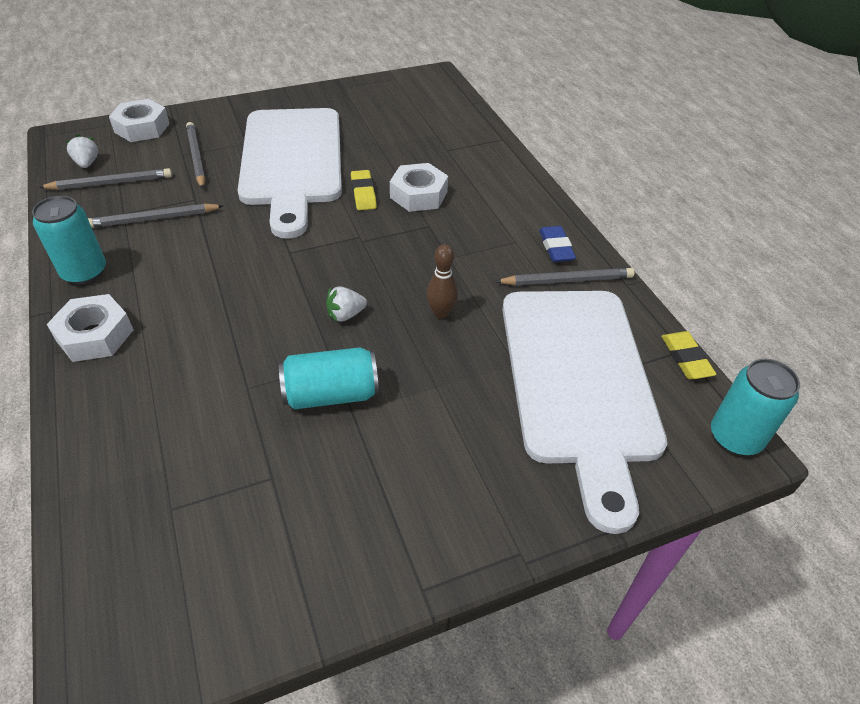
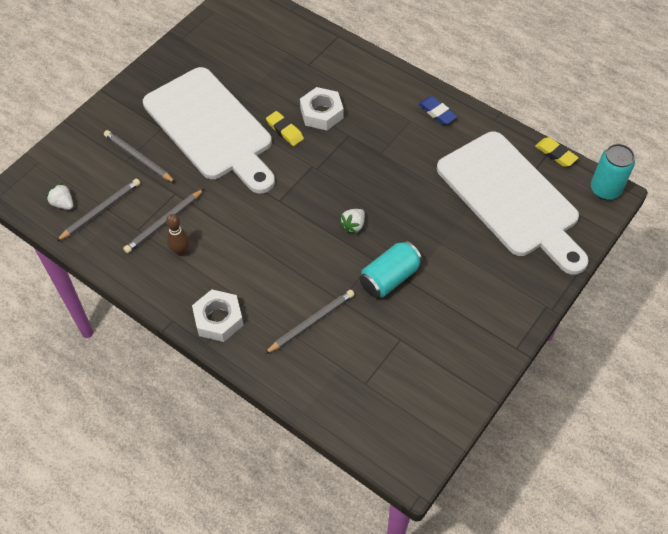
camera: 30 degrees left, 10 degrees up
(84, 272) = (162, 284): turquoise can -> none
(142, 128) = (68, 152): white nut -> none
(441, 313) = (406, 195): brown bowling pin -> brown bowling pin (180, 251)
(567, 280) = (460, 134): grey pencil -> grey pencil (311, 322)

